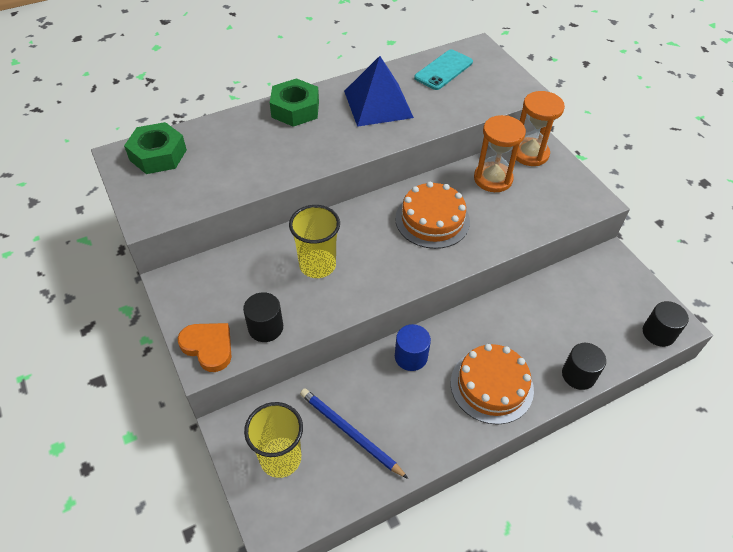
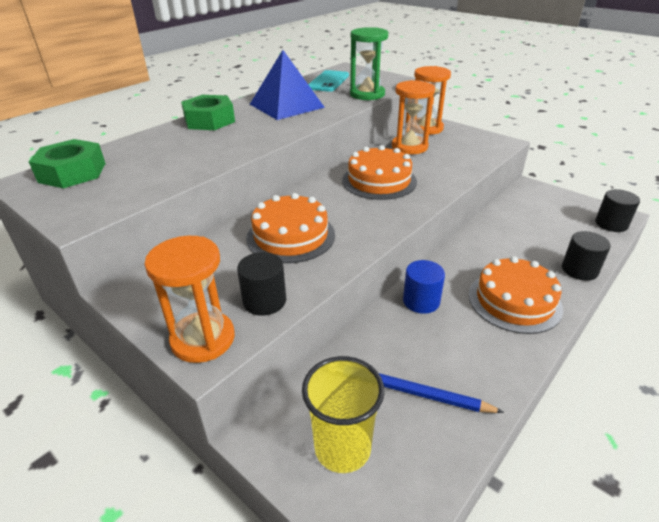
camera: 20 degrees left, 15 degrees down
(208, 347) = (203, 339): orange heart -> orange hourglass
(317, 265) = (291, 236): yellow cup -> orange cake
(470, 106) = (367, 94): none -> green hourglass

